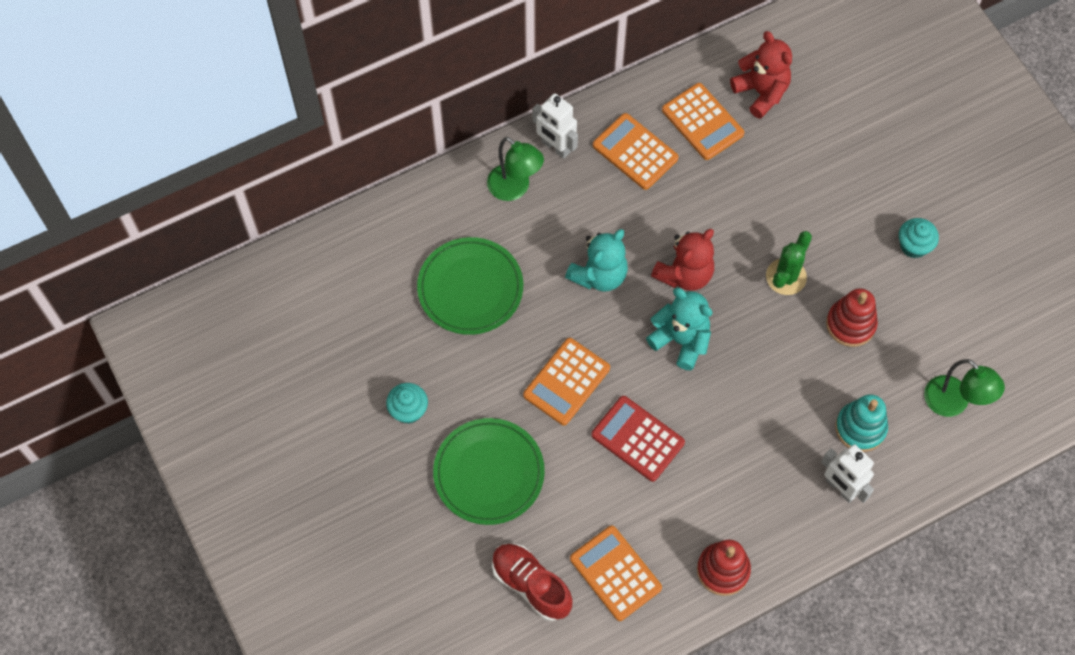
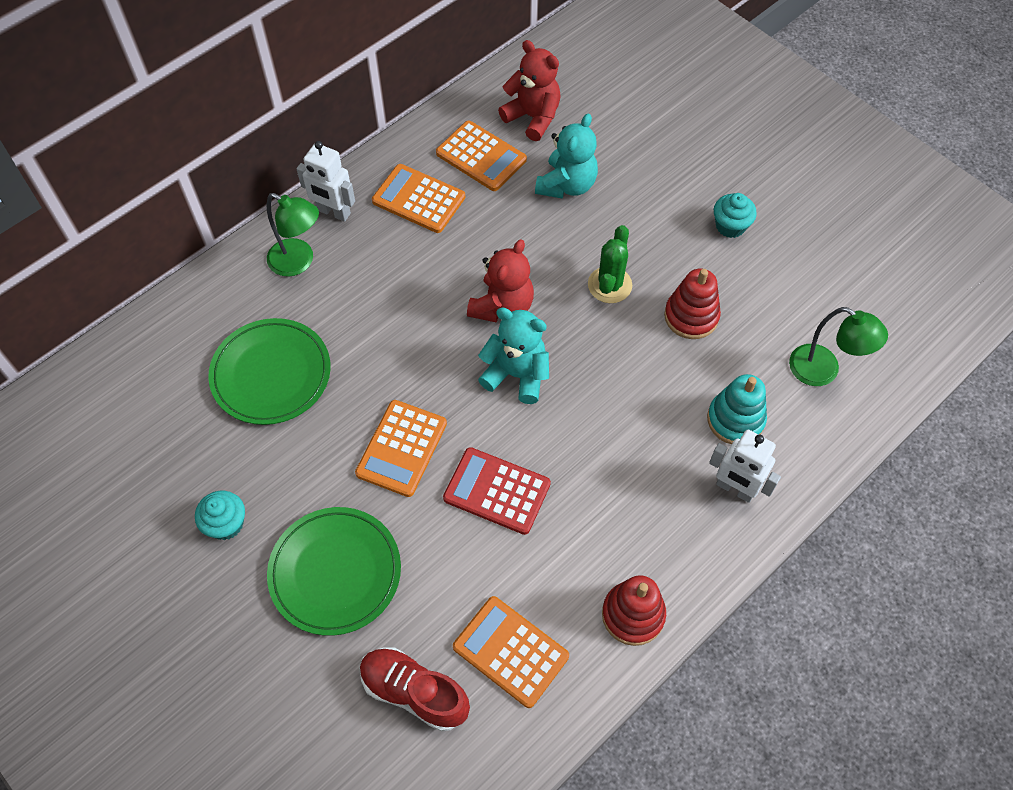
camera: 15 degrees left, 5 degrees down
(599, 275) = (410, 328): turquoise teddy bear -> turquoise teddy bear (567, 185)

